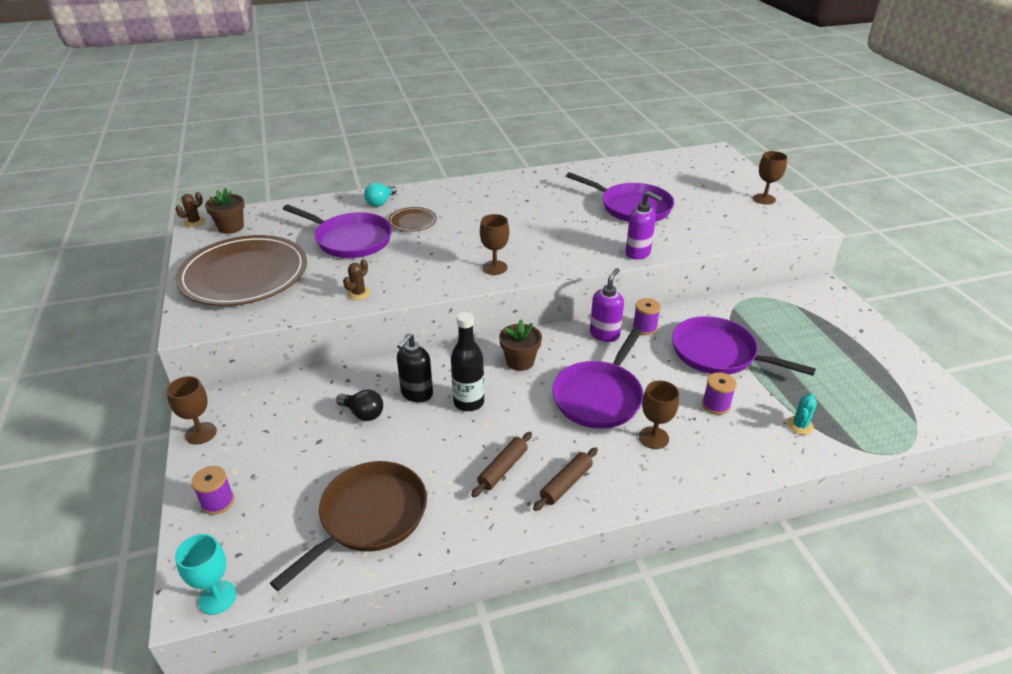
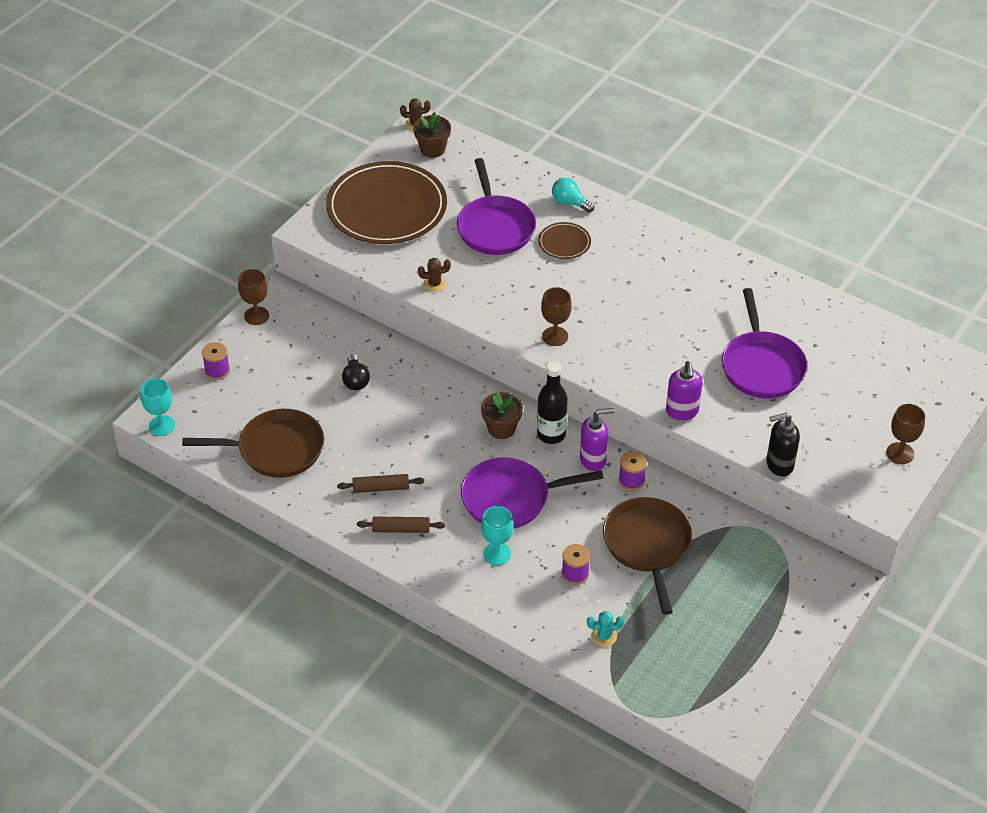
camera: 50 degrees right, 10 degrees up
(381, 202) = (570, 203): turquoise light bulb -> turquoise light bulb turned 45 degrees clockwise
(416, 394) = (403, 394): black soap dispenser -> black soap dispenser (779, 465)
(469, 402) = (425, 428): black bottle -> black bottle (551, 434)
(653, 438) = (497, 554): brown goblet -> turquoise goblet
(718, 353) = (647, 545): purple pan -> brown pan

